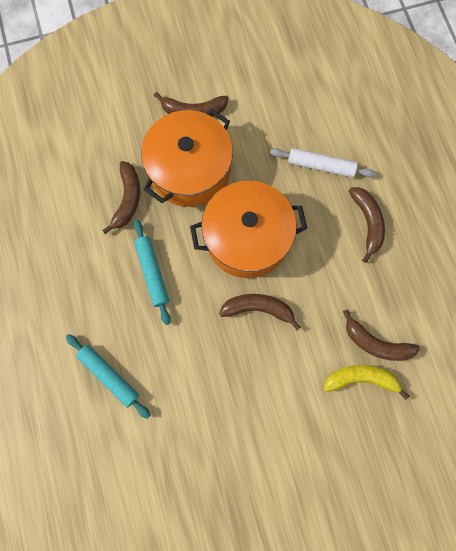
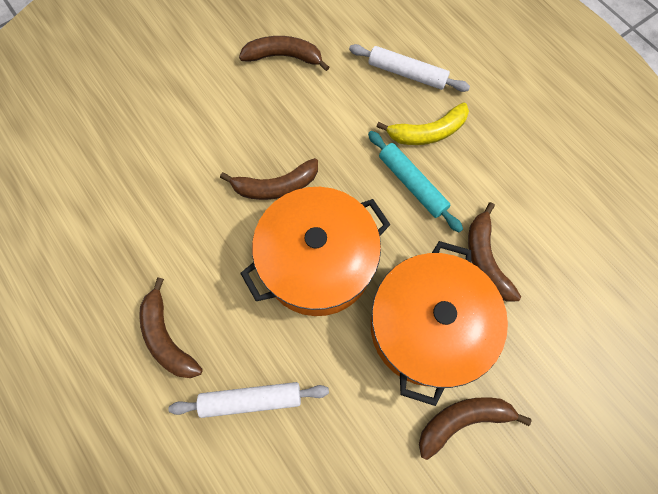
camera: 160 degrees right, 5 degrees down
(109, 376) = (407, 73): turquoise rolling pin -> white rolling pin
(361, 379) = (139, 153): yellow banana -> yellow banana (427, 132)
(375, 343) = (130, 194): brown banana -> brown banana (284, 57)

